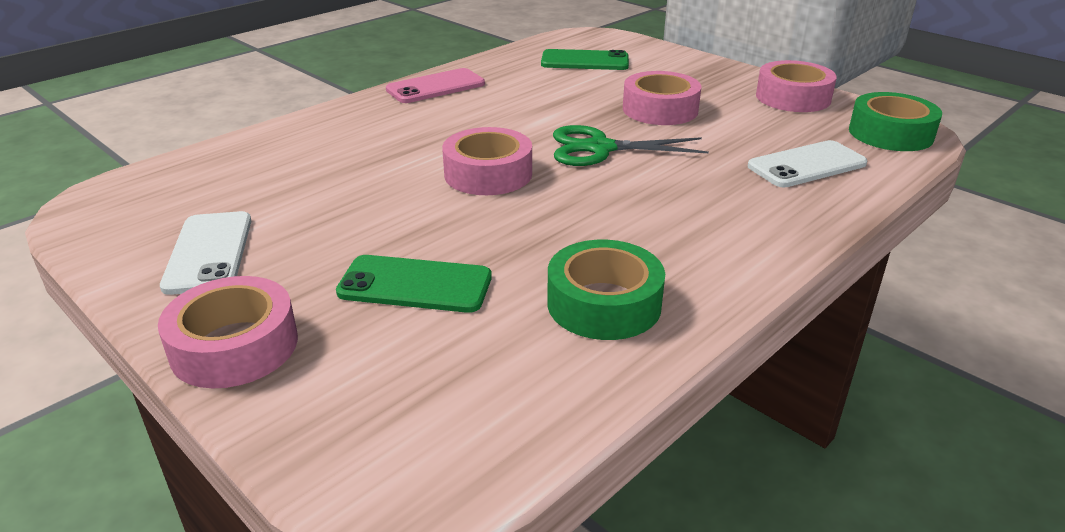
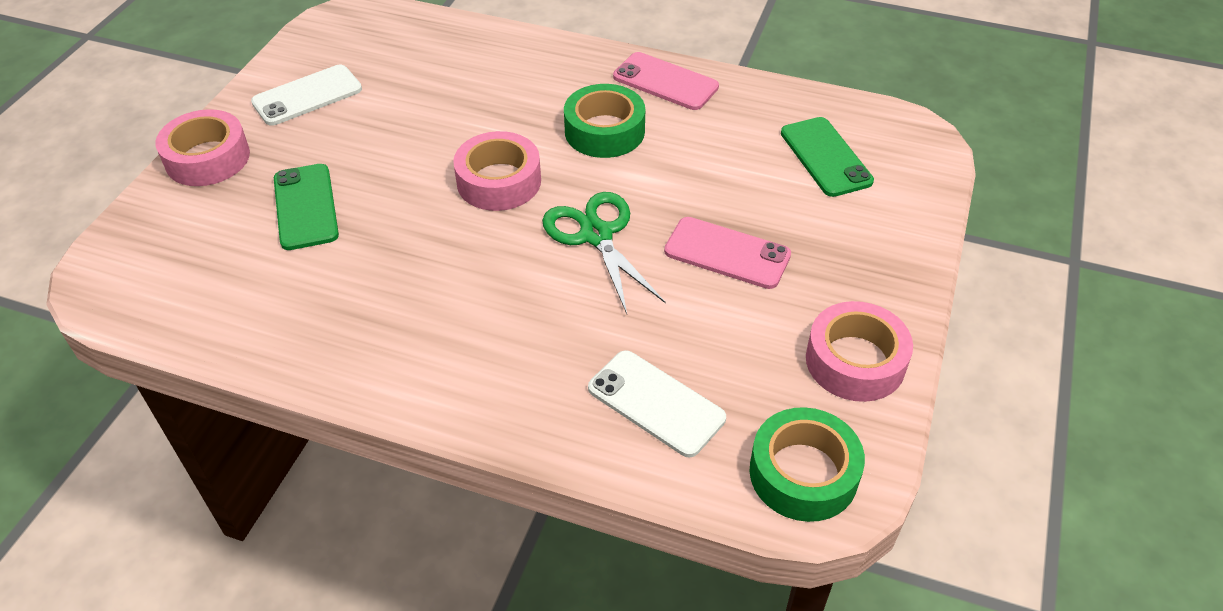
camera: 65 degrees right, 15 degrees up
(604, 304) = (319, 314): green tape -> green tape (604, 131)
(660, 109) = (727, 253): pink tape -> pink phone

